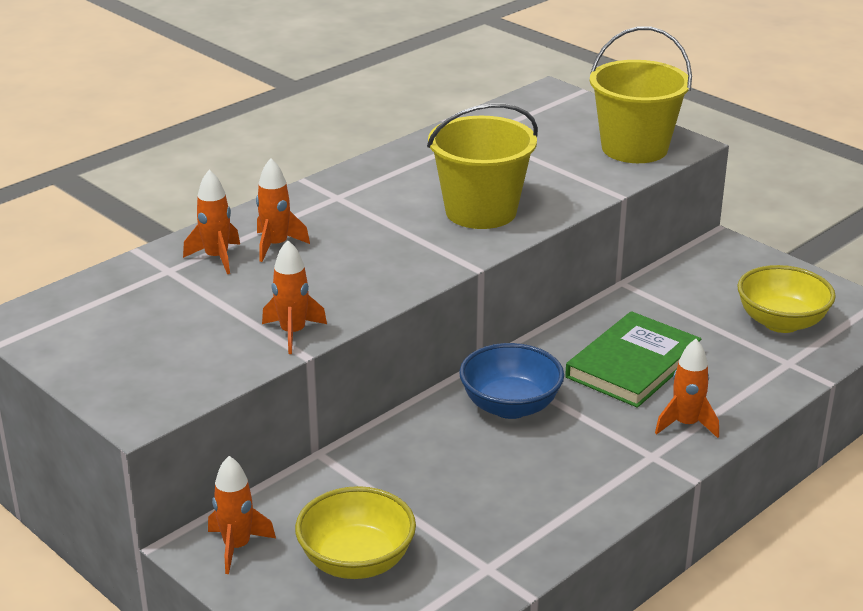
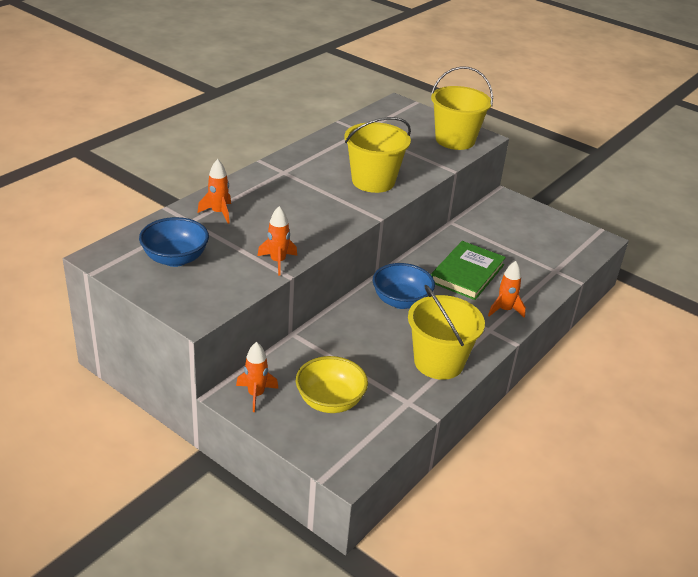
camera: 10 degrees left, 5 degrees up
(130, 326) = (175, 258): none -> blue bowl
(276, 245) = (253, 204): orange rocket -> none
(554, 505) = (439, 362): none -> yellow bucket
(781, 322) = (546, 245): yellow bowl -> none

